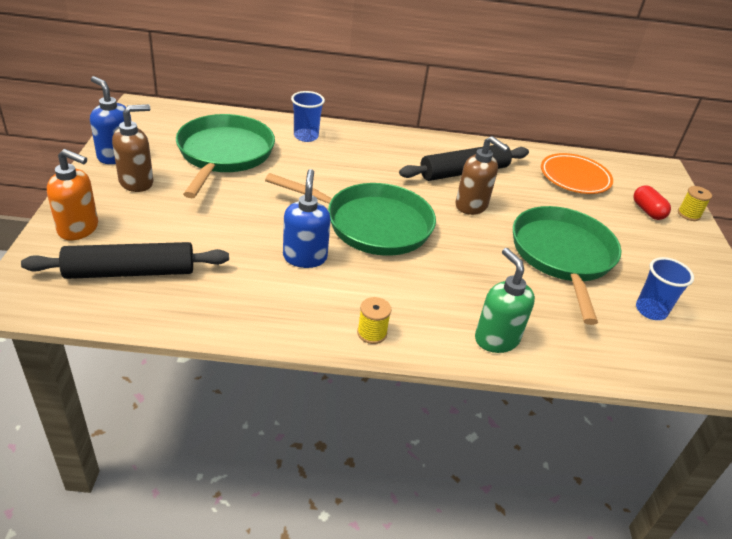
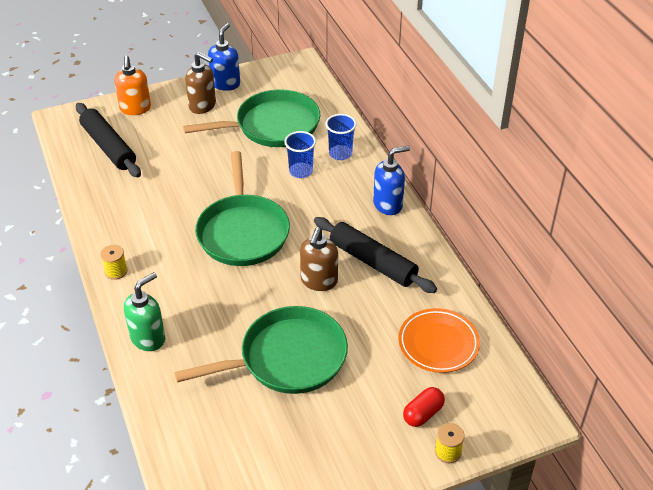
camera: 70 degrees right, 5 degrees up
(305, 257) = (176, 212): blue soap dispenser -> blue soap dispenser (388, 204)
(650, 310) = (248, 434): blue cup -> blue cup (301, 171)

